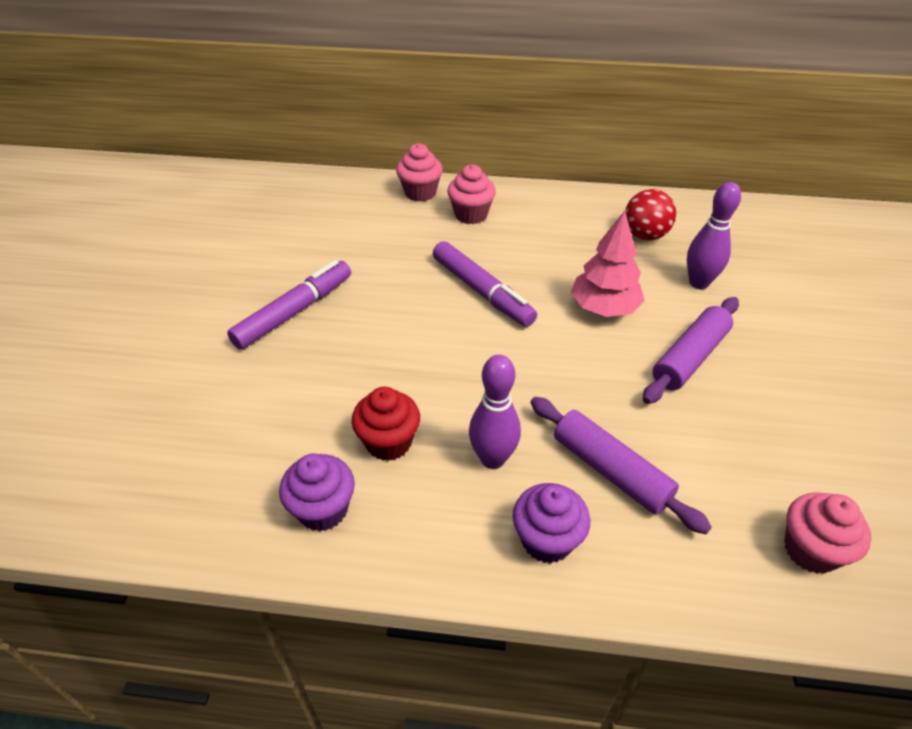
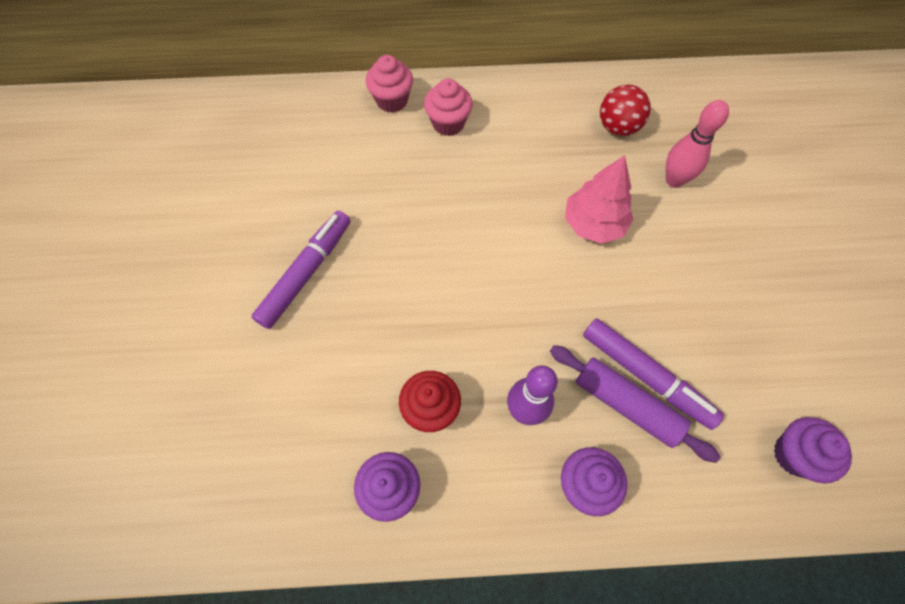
camera: 10 degrees left, 20 degrees up
(482, 291) = (478, 220): purple marker -> purple marker (646, 376)
(690, 358) = (677, 270): purple rolling pin -> none
(698, 283) = (674, 180): purple bowling pin -> pink bowling pin
(810, 550) = (794, 454): pink cupcake -> purple cupcake

